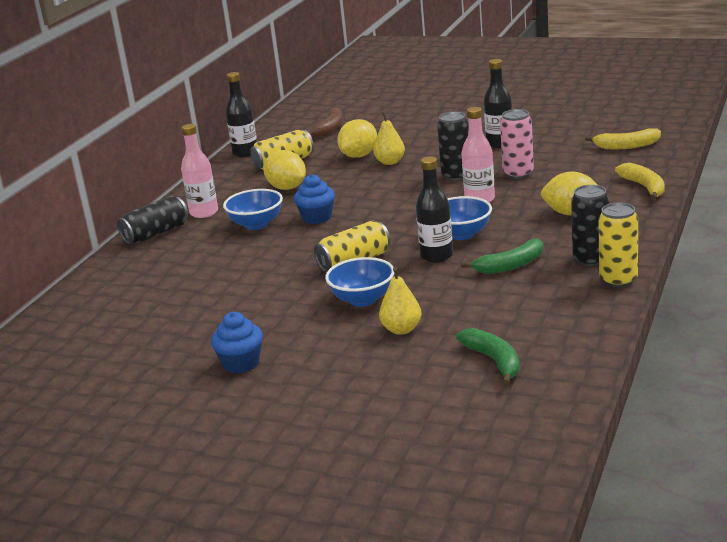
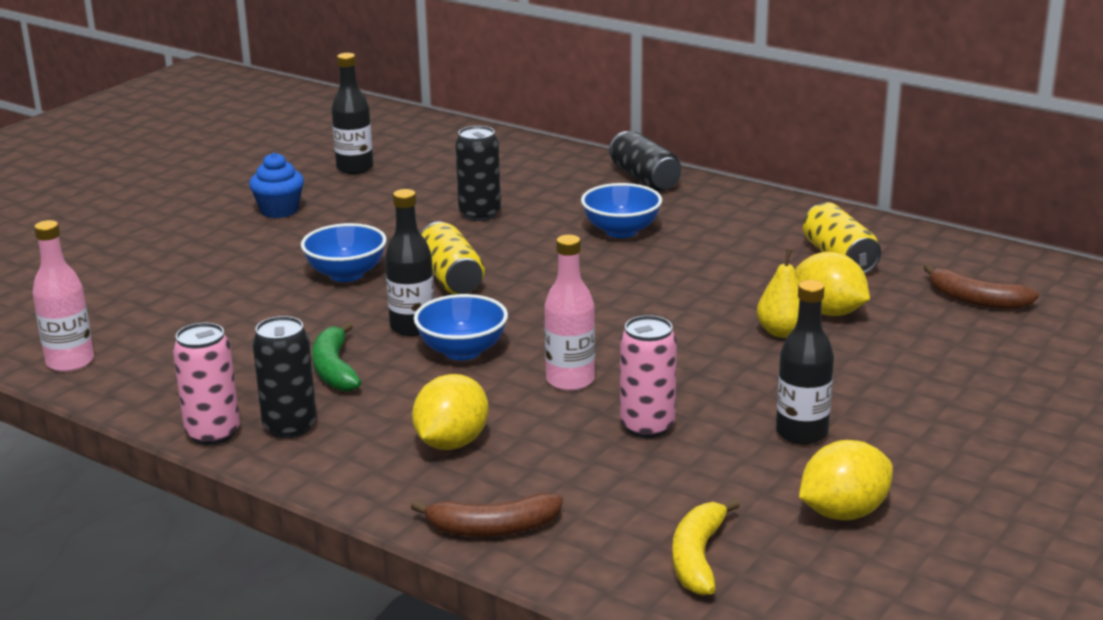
camera: 100 degrees right, 0 degrees up
(204, 212) = (688, 204): pink bottle -> pink bottle (70, 362)
(245, 153) = (900, 235): black bottle -> black bottle (355, 168)
(287, 188) = (733, 255): yellow lemon -> yellow lemon (843, 513)
(317, 218) = (608, 266): blue cupcake -> none
(401, 329) = (253, 287): yellow pear -> none
(456, 175) = (682, 375): black can -> black can (479, 214)
(494, 361) = (127, 326): green banana -> none
(618, 280) = (213, 433): yellow can -> pink can
(644, 187) = (492, 528): yellow banana -> brown banana

